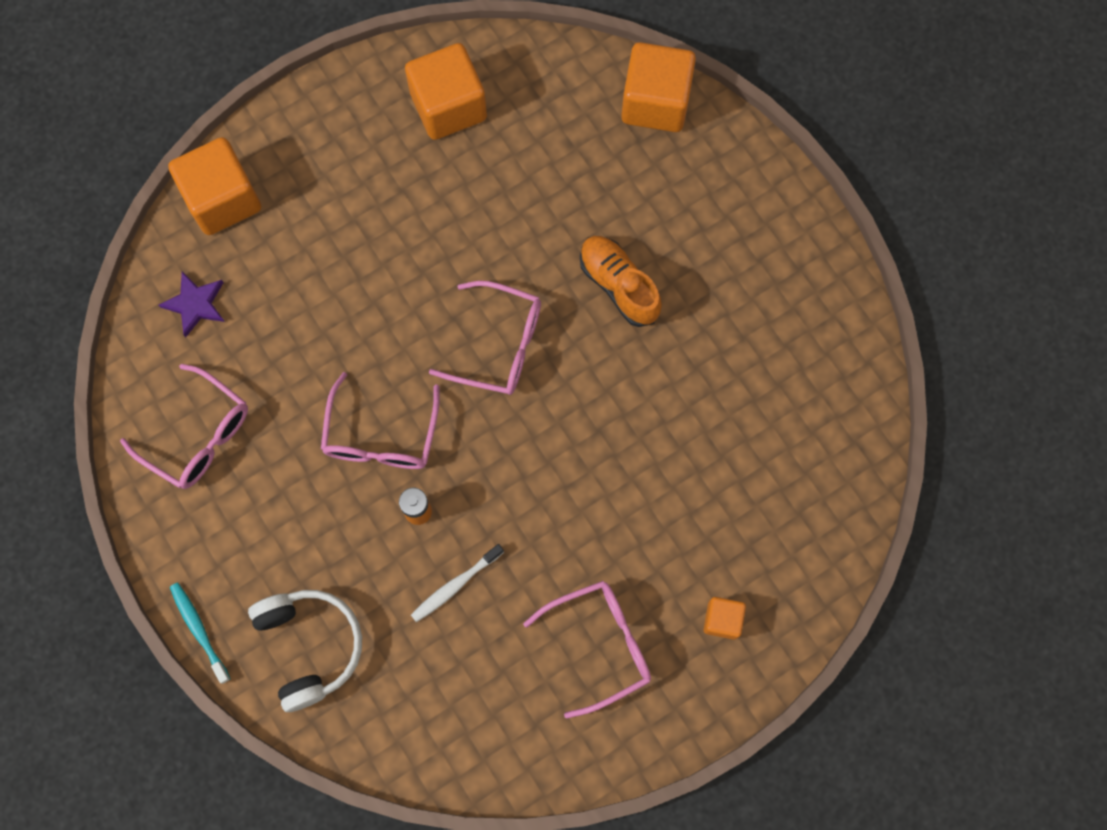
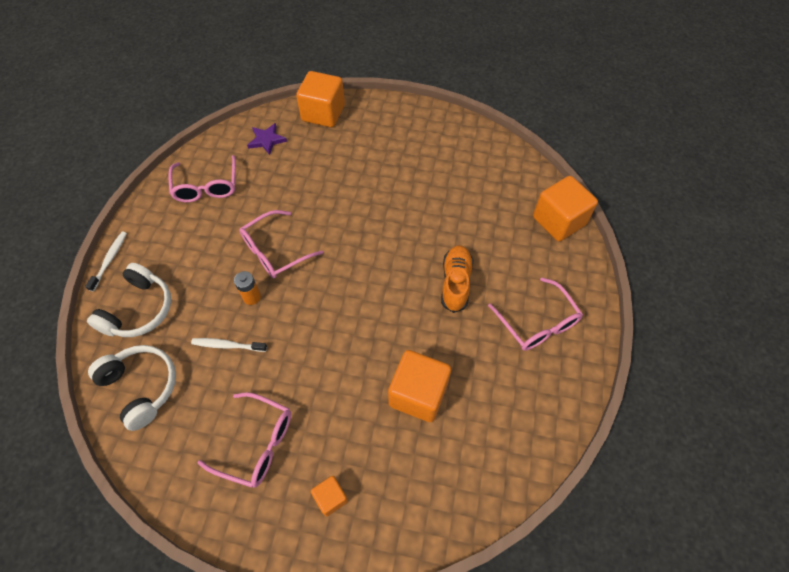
camera: 45 degrees right, 15 degrees down
(199, 630) = (109, 260): turquoise toothbrush -> white toothbrush
(417, 713) = (141, 387): none -> white headphones
(448, 106) = (456, 150): orange cube -> orange cube (418, 394)
(499, 345) = (370, 260): pink glasses -> pink glasses (537, 323)

